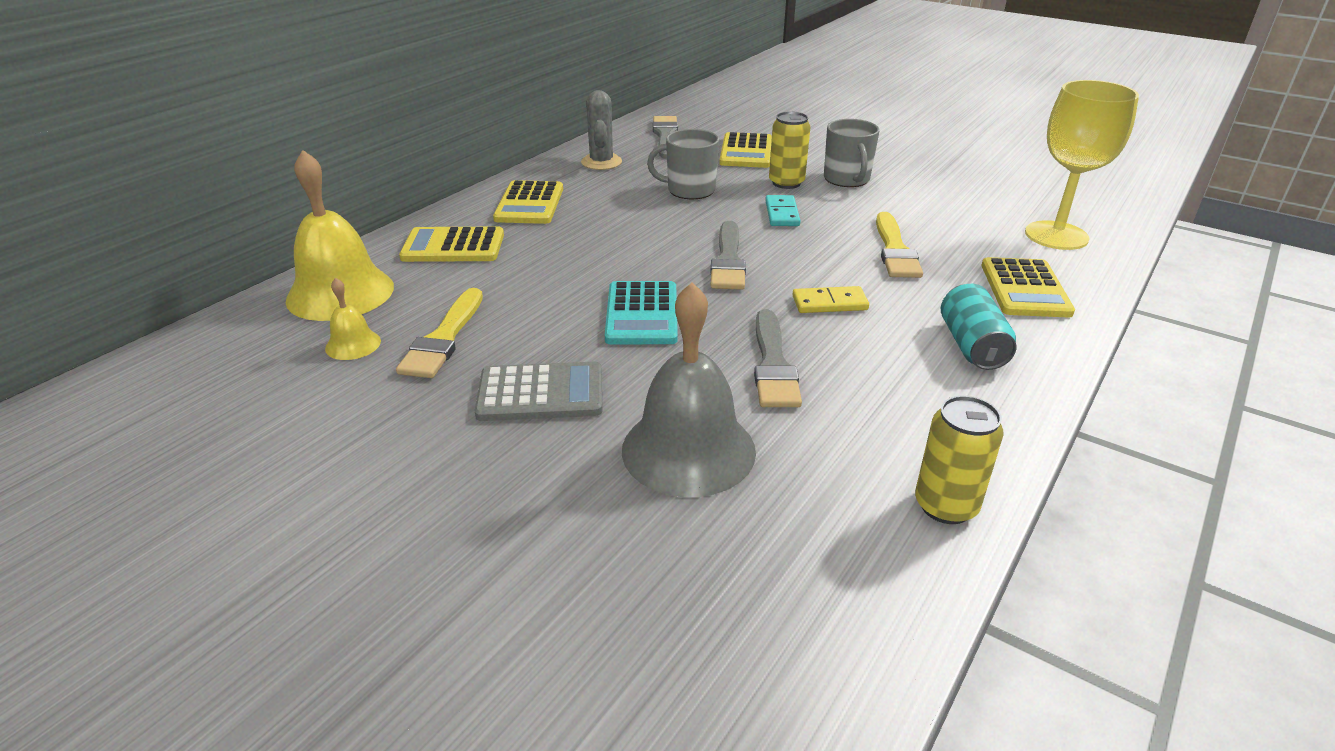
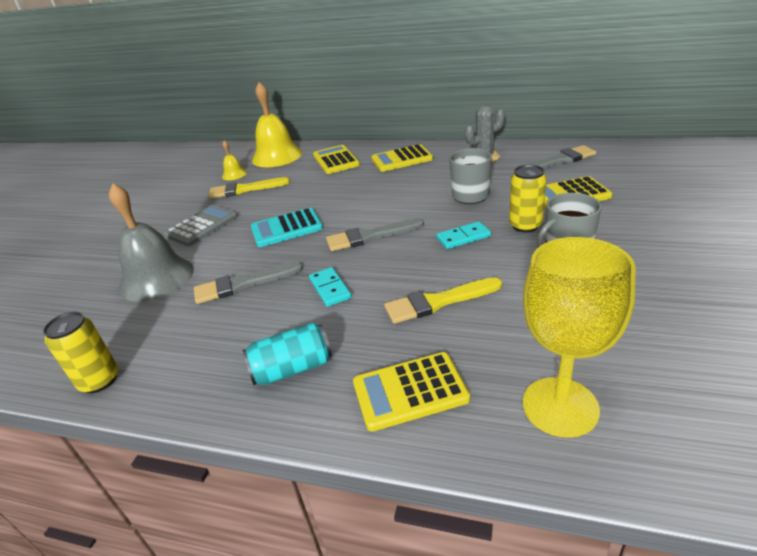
camera: 75 degrees right, 0 degrees up
(540, 393) = (202, 226): grey calculator -> grey calculator turned 120 degrees counterclockwise
(829, 303) = (330, 289): yellow domino -> turquoise domino

